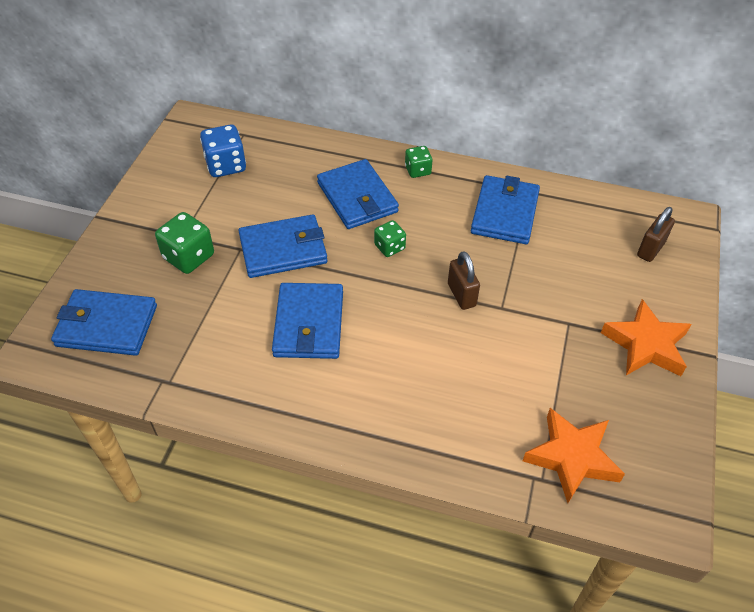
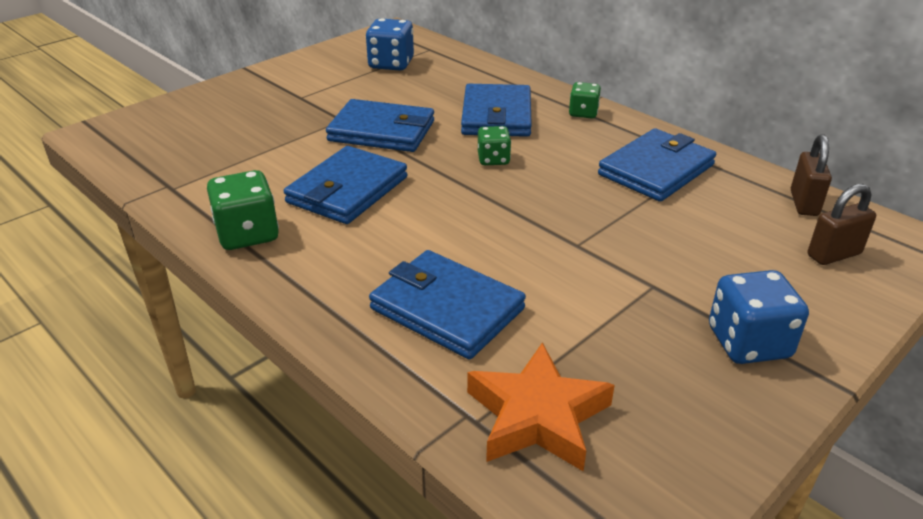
camera: 30 degrees right, 15 degrees down
(106, 325) = (168, 135): blue wallet -> blue wallet (447, 308)
(189, 257) = (289, 112): green dice -> green dice (247, 234)
(461, 295) = (537, 219): brown padlock -> brown padlock (804, 203)
(646, 345) = (748, 343): orange star -> blue dice

